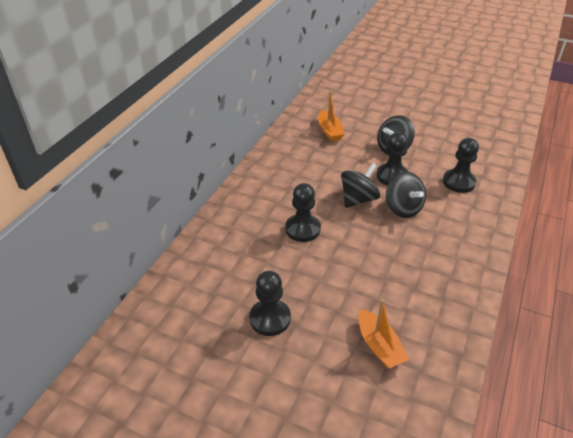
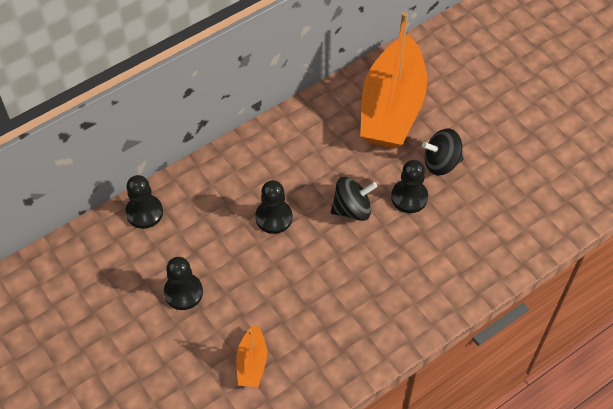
camera: 30 degrees right, 15 degrees up
(329, 131) = (392, 108): orange boat -> orange boat, size x2.37
(403, 208) = (387, 241): black spinning top -> none
(458, 182) = (472, 238): black pawn -> black pawn (144, 212)

